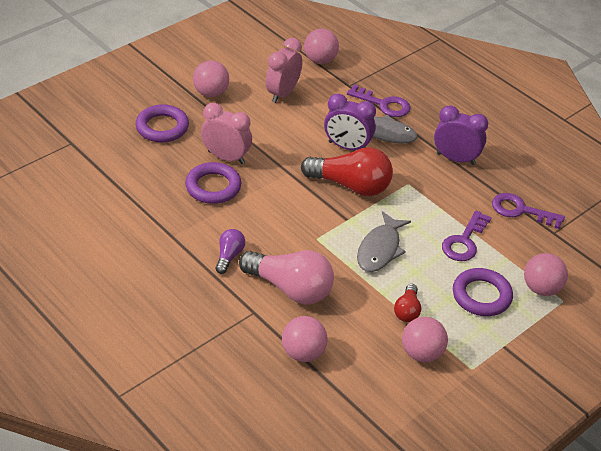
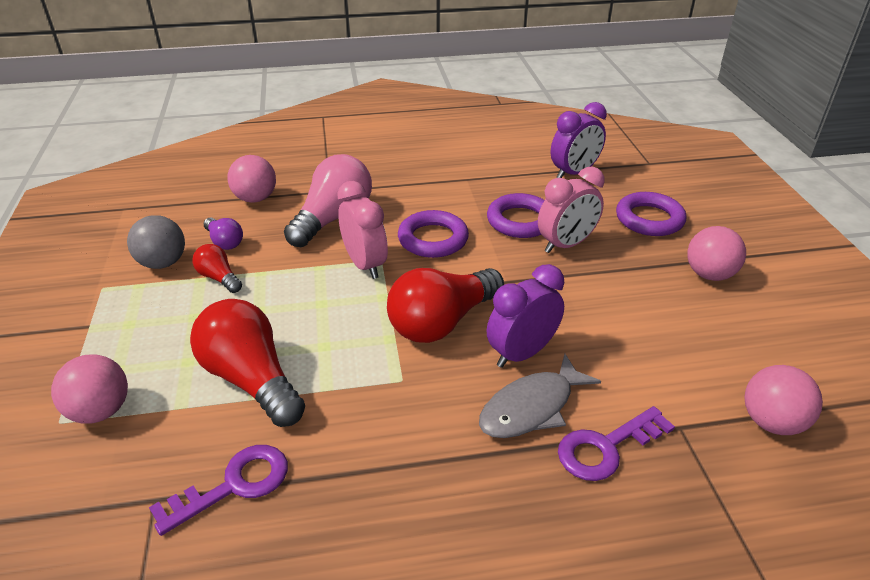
camera: 125 degrees right, 5 degrees down
(229, 256) = (410, 199): purple light bulb -> purple light bulb (224, 242)
(283, 93) = (684, 339): pink clock -> pink clock (365, 265)
(290, 288) = (333, 218): pink light bulb -> pink light bulb turned 150 degrees clockwise
(380, 249) = (318, 298): grey fish -> none
(421, 353) = (163, 263): pink ball -> grey ball
(455, 159) = (409, 469): purple clock -> purple clock (574, 173)
(464, 241) = (251, 379): purple key -> red light bulb
(481, 296) = (163, 346): purple ring -> purple ring (433, 239)

